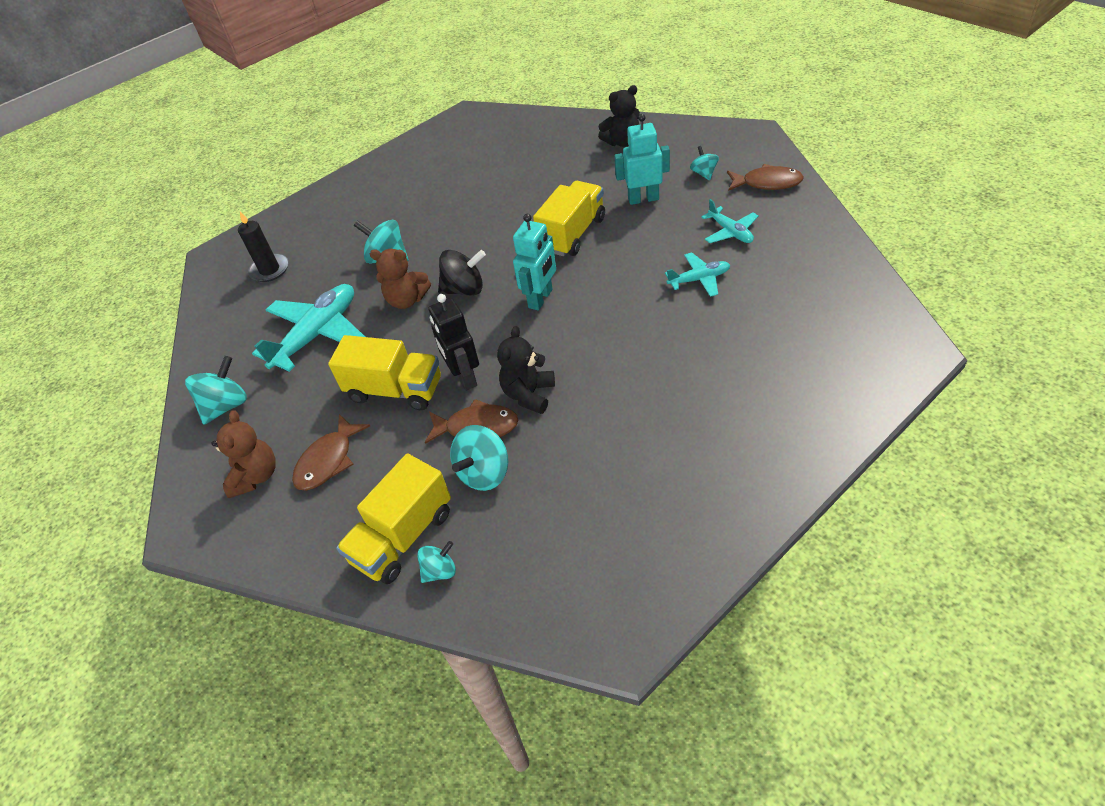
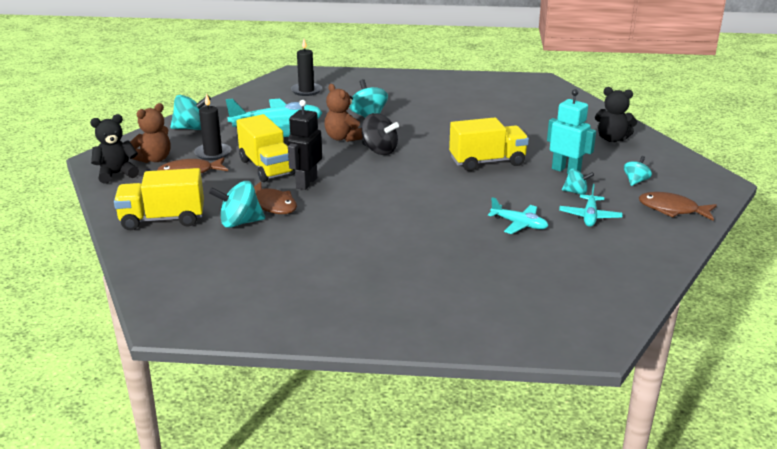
camera: 40 degrees right, 20 degrees down
(309, 417) = (213, 153): none -> black candle
(440, 571) = (151, 241): turquoise spinning top -> turquoise spinning top (576, 192)
(529, 394) = (321, 209): black teddy bear -> black teddy bear (116, 174)
(541, 299) = (410, 177): turquoise robot -> none
(767, 183) = (672, 210): brown fish -> brown fish turned 150 degrees clockwise

